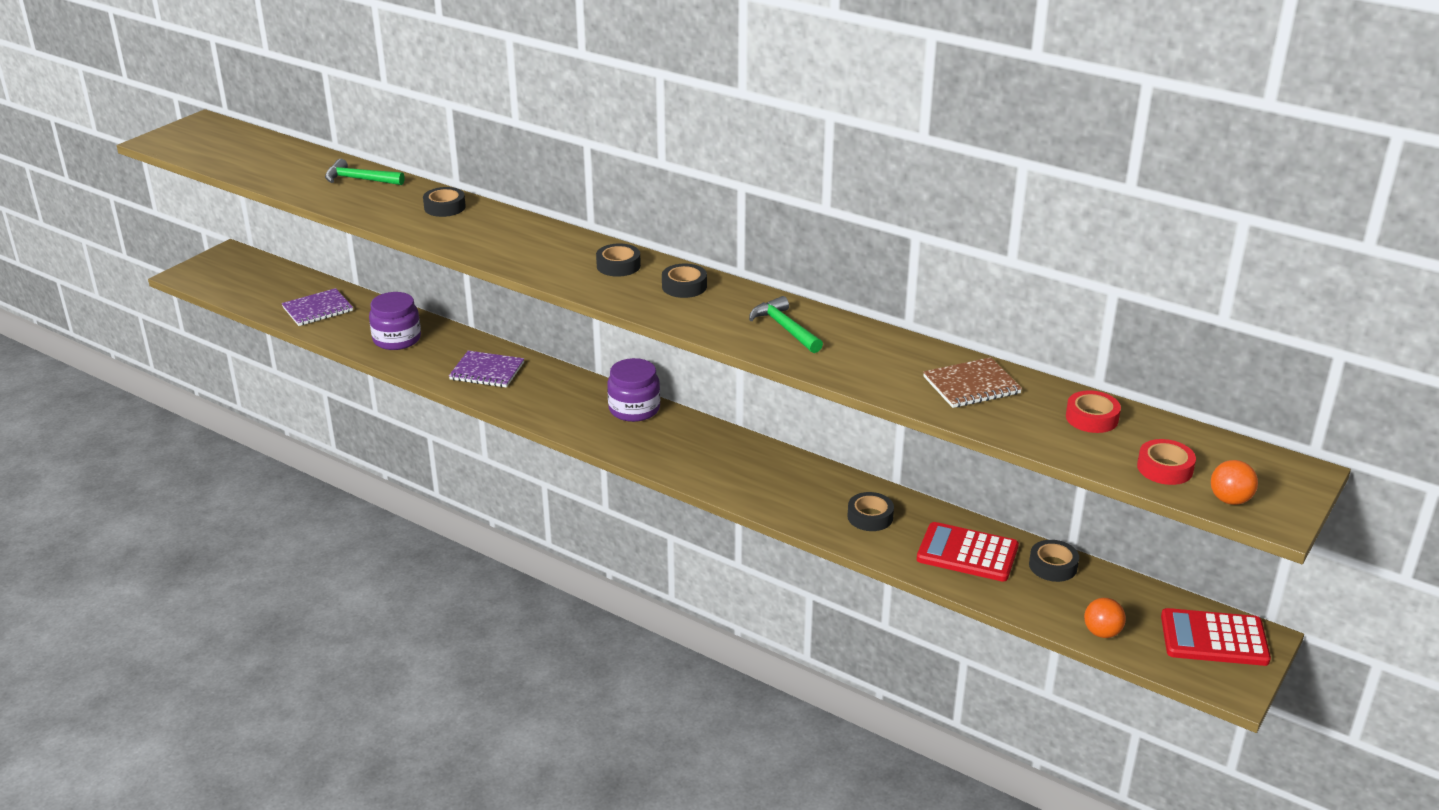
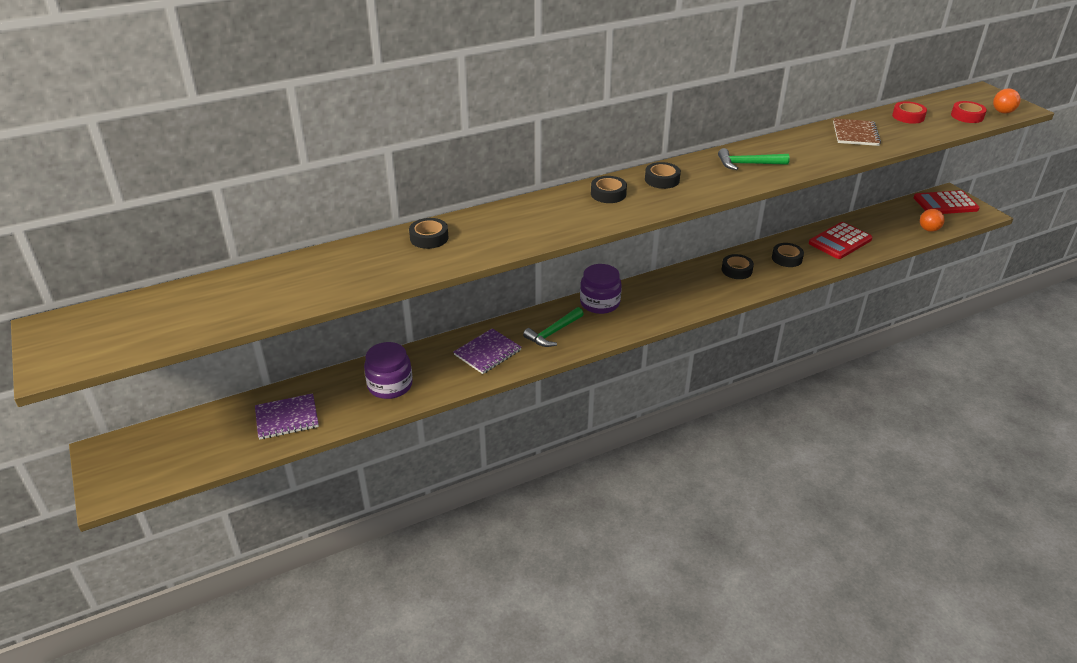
camera: 60 degrees left, 5 degrees up
(317, 309) = (287, 418): purple notebook -> purple notebook turned 75 degrees clockwise
(359, 179) = (321, 265): green hammer -> green hammer (553, 333)
(1053, 566) = (865, 222): black tape -> black tape (736, 270)
(1214, 638) = (945, 204): red calculator -> red calculator turned 45 degrees clockwise

